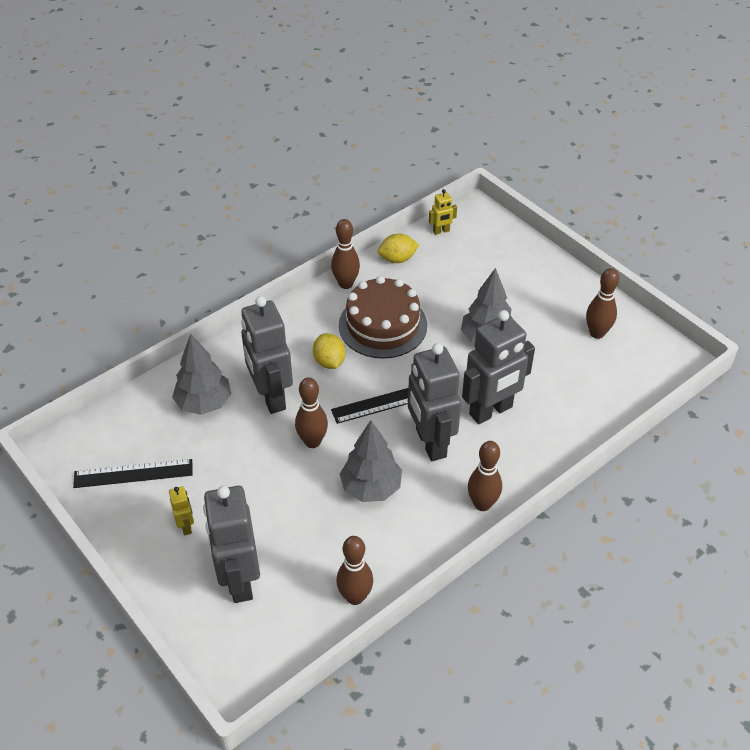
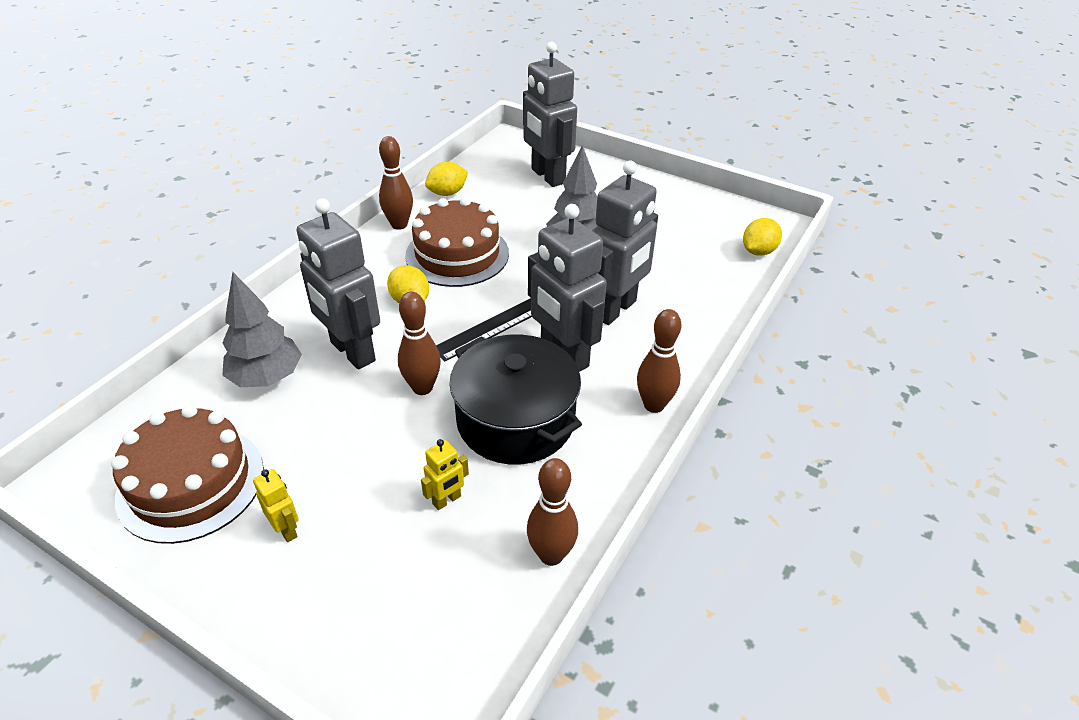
camera: 20 degrees left, 5 degrees down
(133, 474) = (191, 483): black ruler -> brown cake
(239, 580) = (386, 580): grey robot -> grey robot (547, 176)
(371, 488) = (515, 420): grey tree -> black pot
(441, 231) = (483, 162): yellow robot -> yellow robot (447, 500)
(597, 333) = (685, 218): brown bowling pin -> none
(645, 384) = (758, 251): none -> yellow lemon

